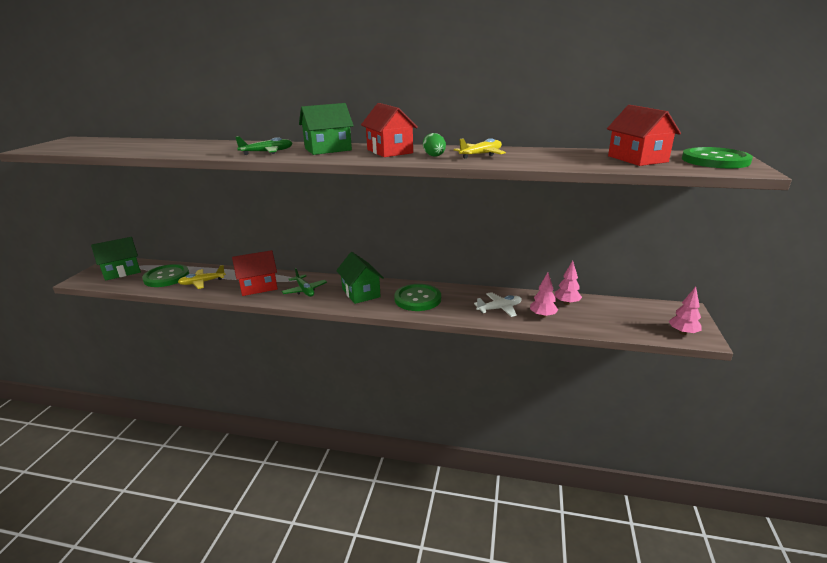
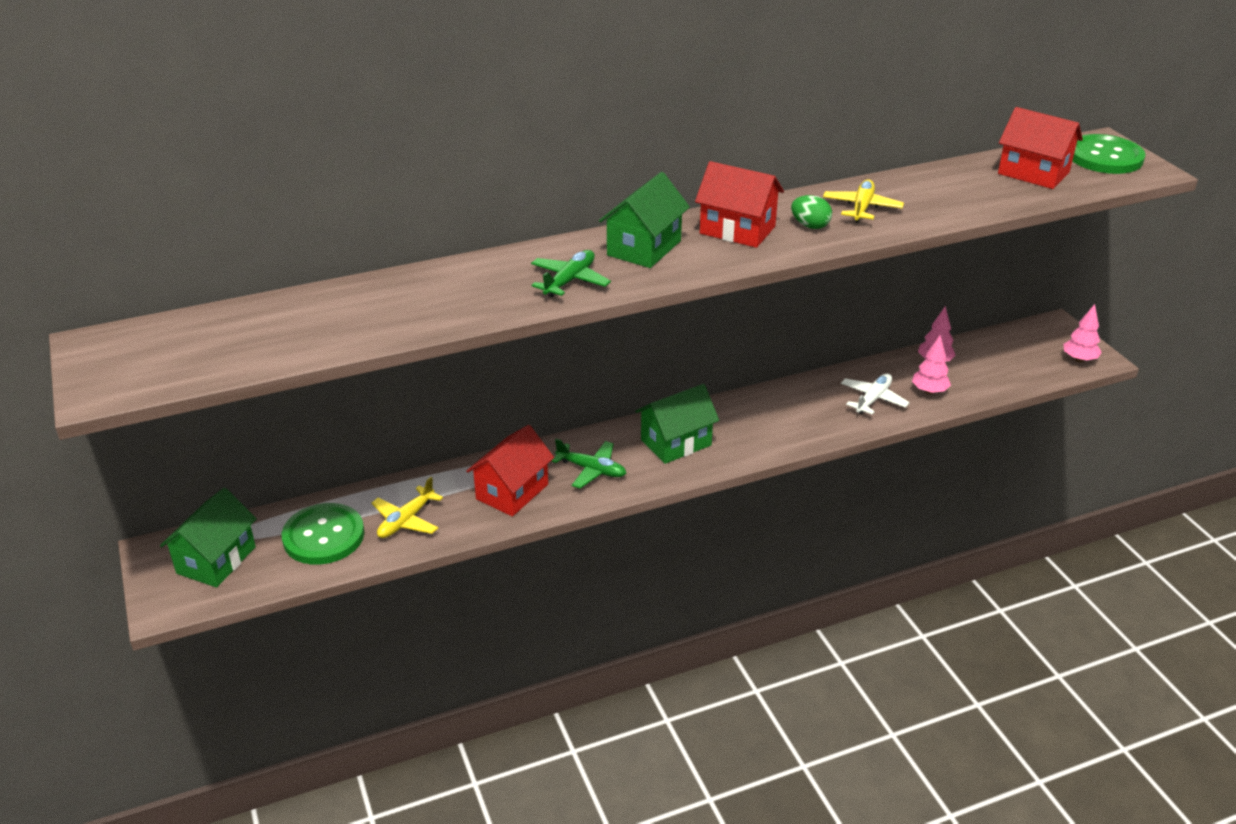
camera: 35 degrees left, 10 degrees up
(361, 293) = (676, 443): green house -> green house turned 60 degrees counterclockwise
(417, 299) = (761, 423): green button -> none

